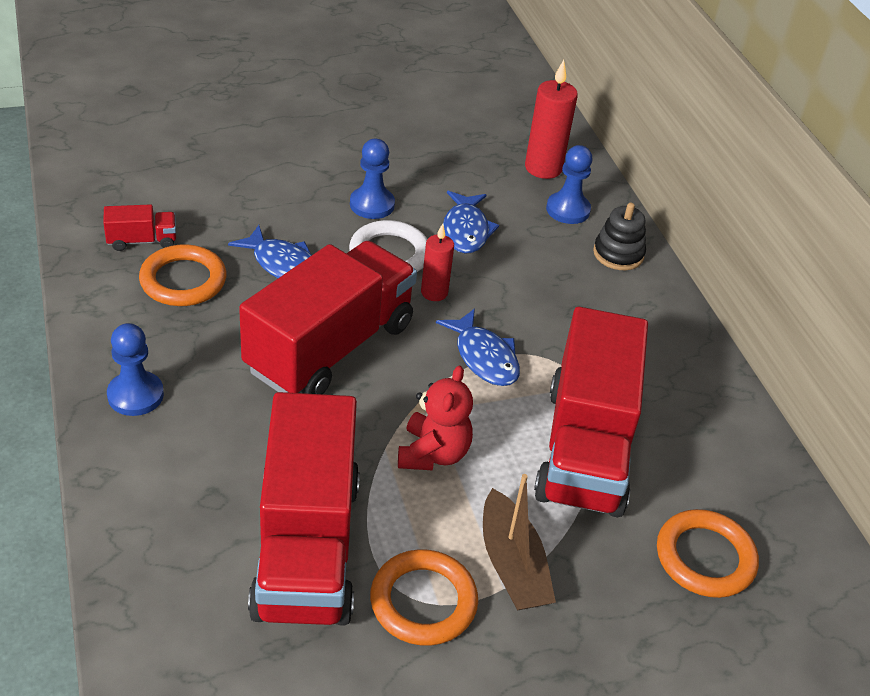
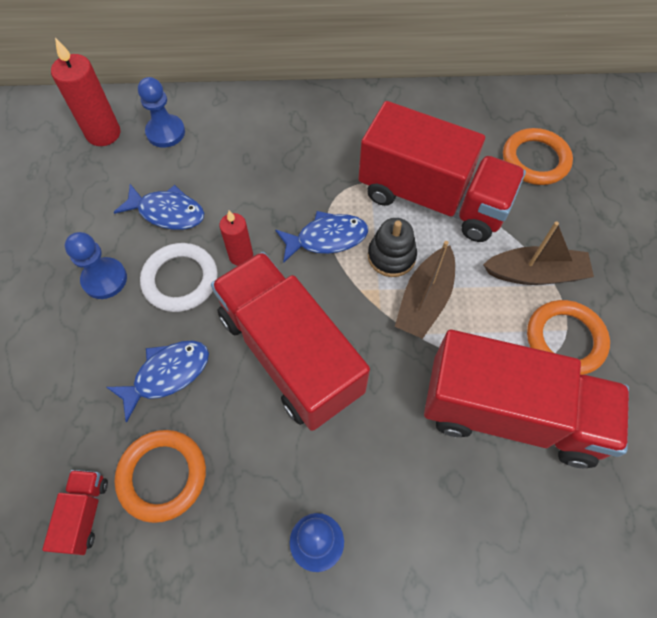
camera: 70 degrees left, 20 degrees up
(433, 454) = (425, 300): red teddy bear -> brown boat
(618, 254) = (231, 115): black stacking toy -> black stacking toy (391, 256)

